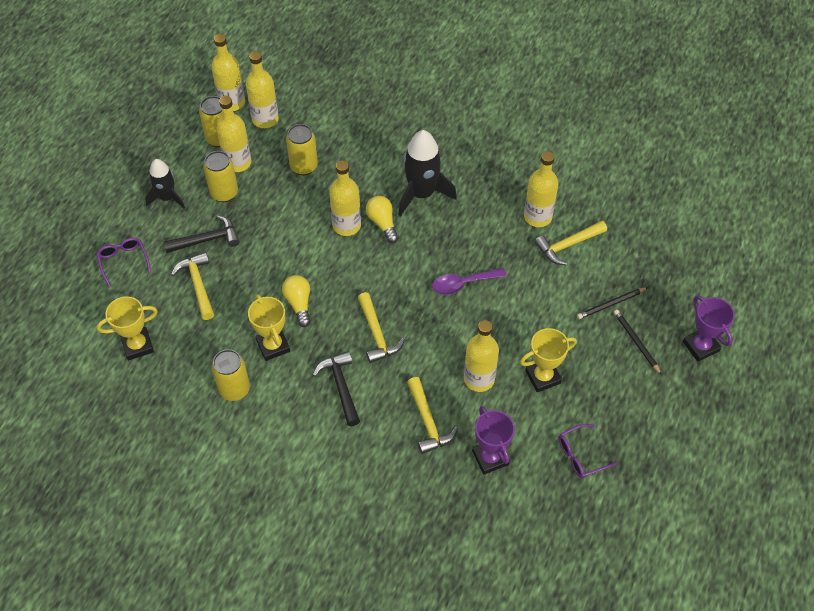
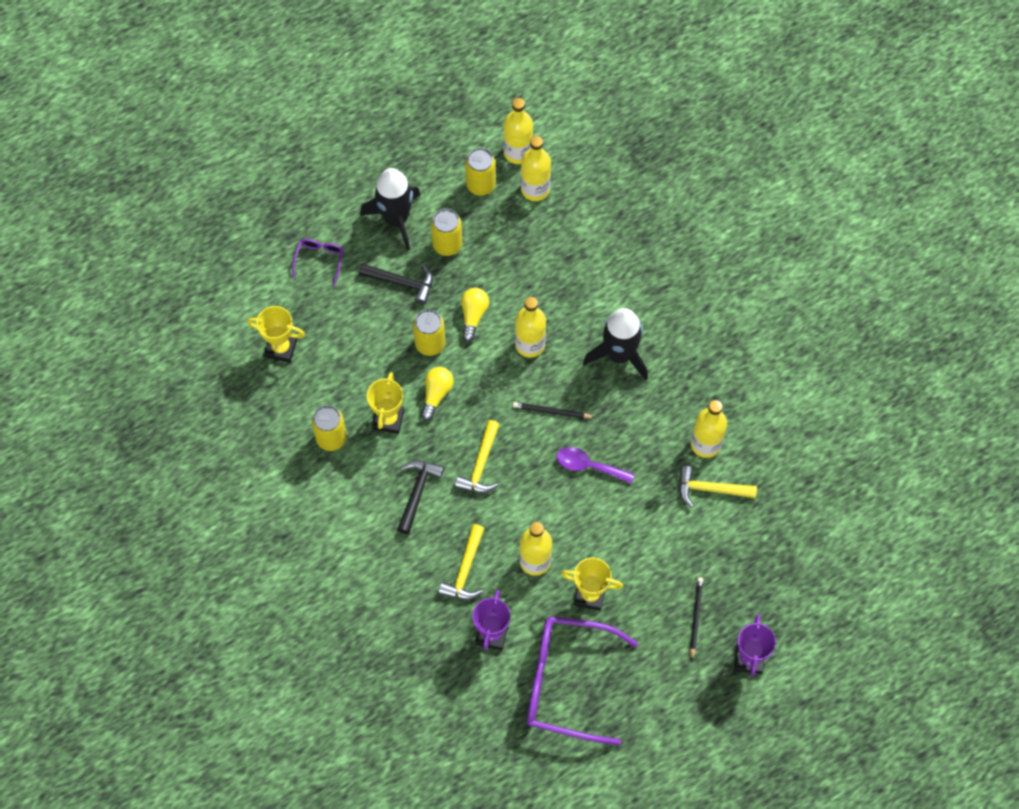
camera: 35 degrees right, 10 degrees up
(167, 198) = (395, 219): black rocket -> black rocket, size x1.58
(198, 285) = (365, 322): yellow hammer -> none
(237, 162) = (480, 220): yellow bottle -> none
(304, 166) = (535, 260): yellow can -> yellow can (430, 344)
(382, 223) = (563, 362): yellow light bulb -> yellow light bulb (473, 315)
(580, 455) = (566, 682): purple glasses -> purple glasses, size x2.27
(611, 304) = (702, 569): black pencil -> black pencil (551, 411)

